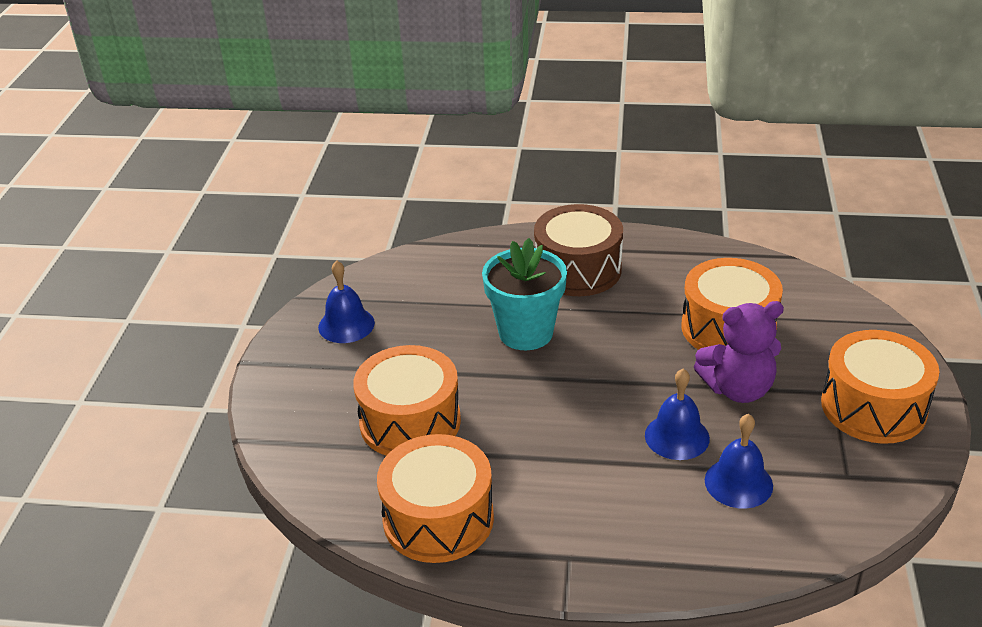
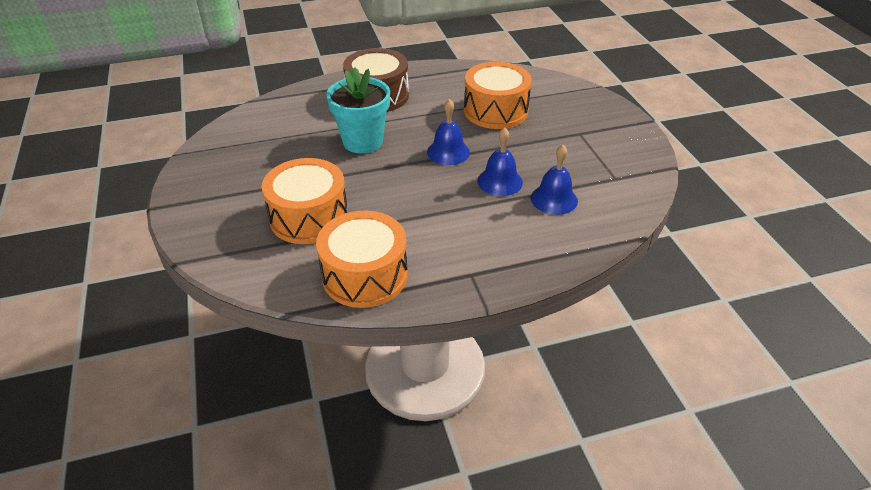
camera: 25 degrees left, 5 degrees up
(346, 325) = (224, 165): blue bell -> blue bell (448, 152)
(738, 389) = (522, 144): purple teddy bear -> none
(873, 407) = (607, 136): orange drum -> none

